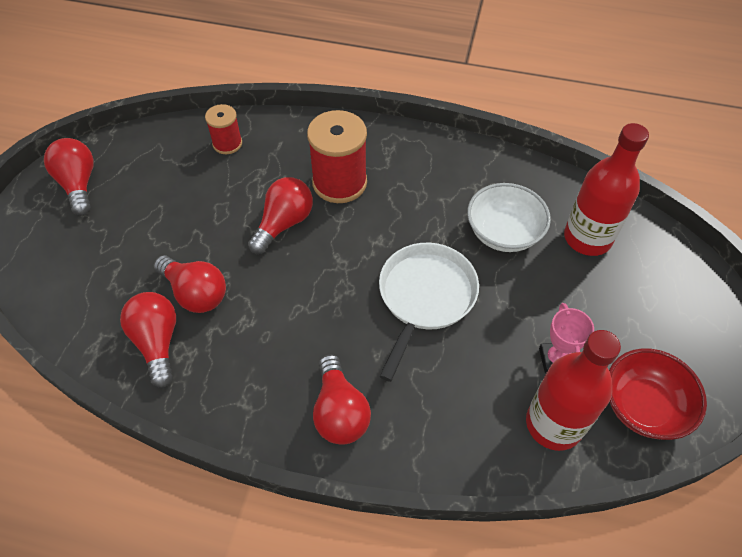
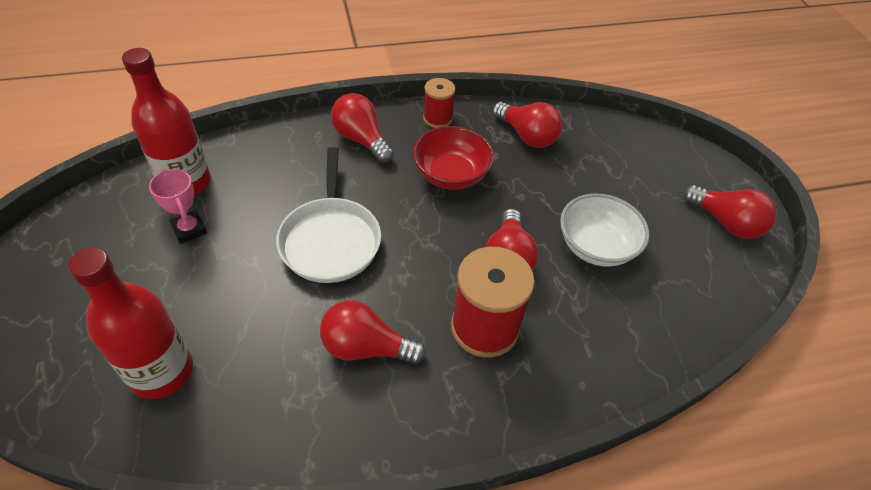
camera: 150 degrees right, 5 degrees down
(195, 293) = (531, 174): red light bulb -> red light bulb (366, 347)
(227, 144) = (643, 326): red spool -> red spool (437, 118)
(503, 233) = (268, 338): white bowl -> white bowl (596, 246)
(643, 406) = (103, 219): red bowl -> red bowl (451, 175)

